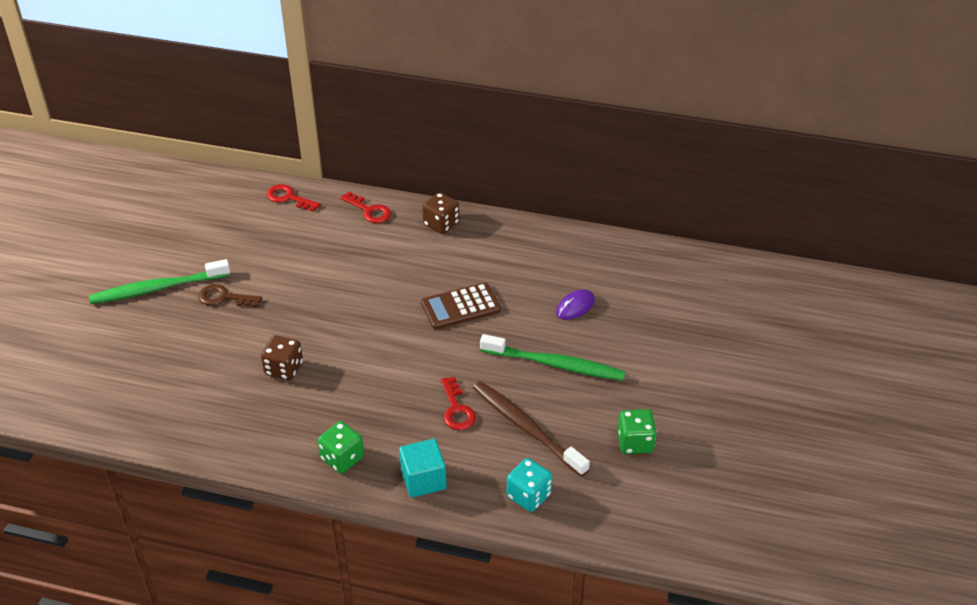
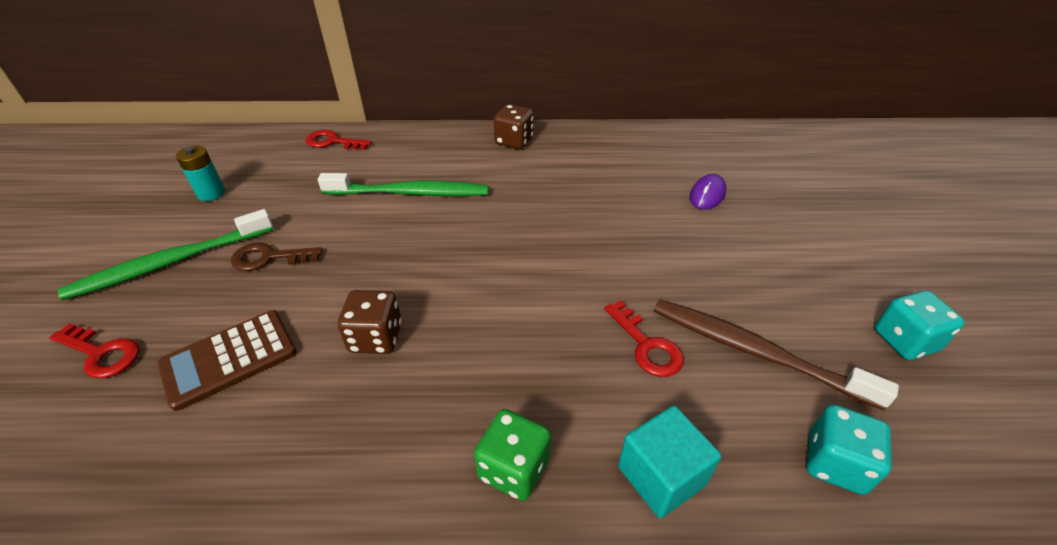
camera: 15 degrees left, 0 degrees up
(188, 234) = (211, 193): none -> turquoise battery
(369, 211) = (429, 140): red key -> red key (101, 353)
(460, 307) = (579, 217): brown calculator -> brown calculator (229, 359)
(555, 364) = (732, 261): green toothbrush -> green toothbrush (410, 193)
(635, 442) = (905, 340): green dice -> turquoise dice

